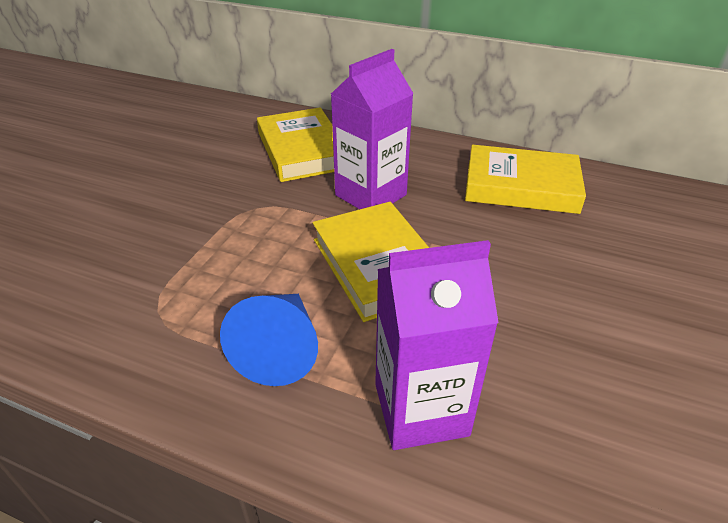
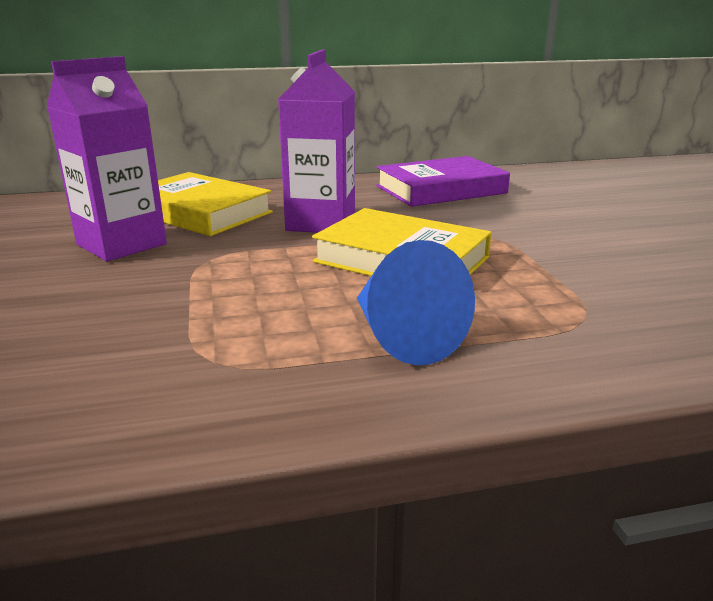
camera: 35 degrees left, 15 degrees down
(421, 409) = (582, 324): purple carton -> purple carton (121, 244)
(521, 186) = (441, 189): yellow book -> purple book

